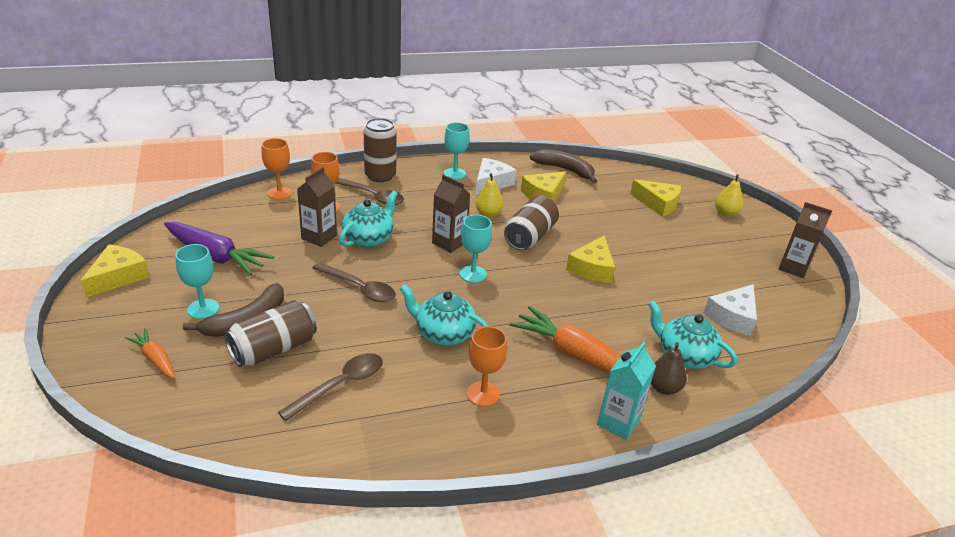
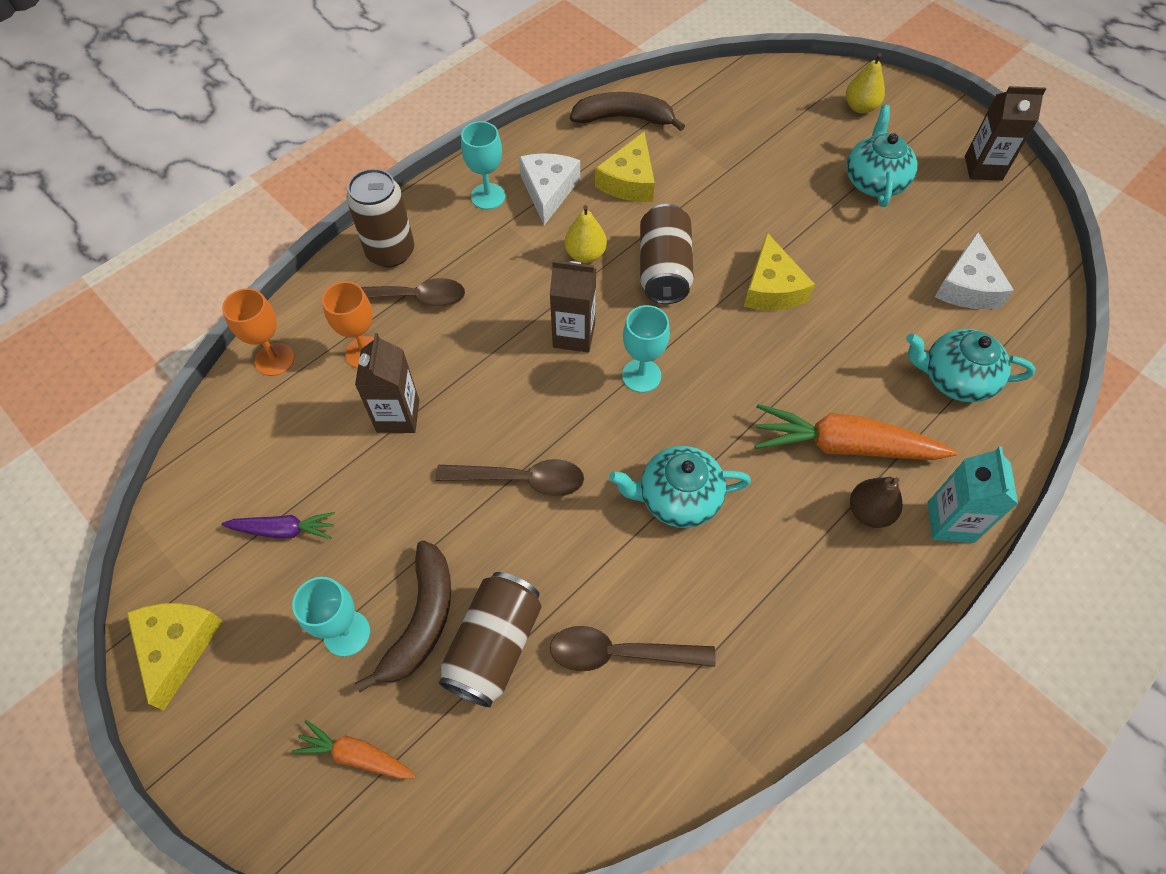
camera: 25 degrees left, 25 degrees up
(215, 256) = (284, 530): purple carrot -> purple carrot, size x0.54
(340, 385) = (619, 653): brown spoon -> brown spoon turned 105 degrees counterclockwise
(369, 238) = (466, 383): turquoise teapot -> turquoise teapot (874, 181)
(483, 394) = (786, 567): orange goblet -> none
(658, 204) = (774, 128): yellow cheese -> none
(663, 388) = (963, 442): brown pear -> brown pear (869, 512)

